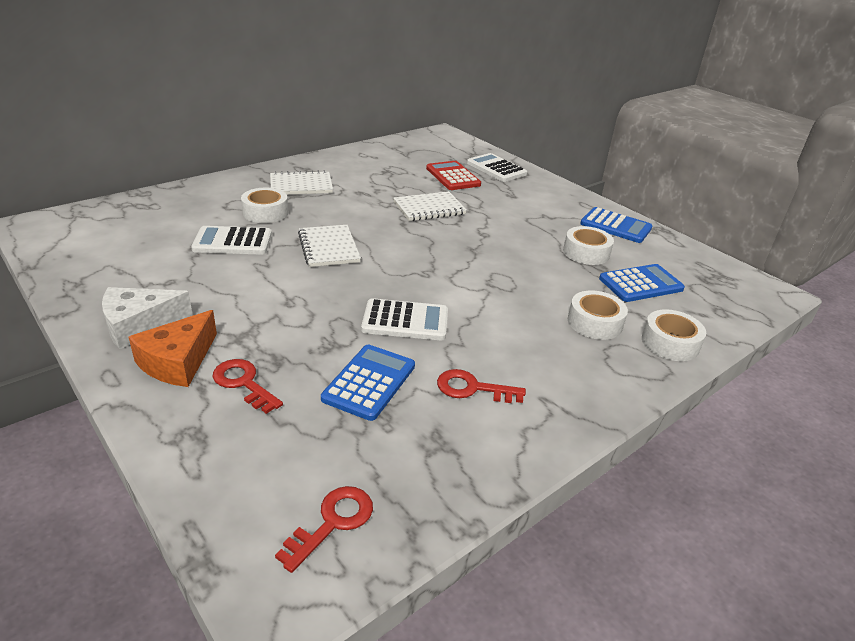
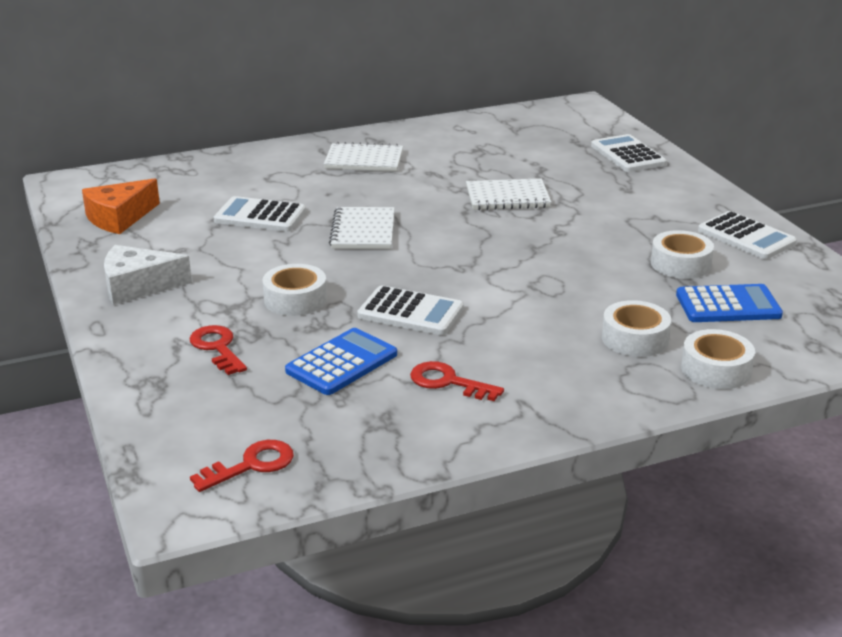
camera: 20 degrees right, 5 degrees down
(178, 361) = (163, 322): orange cheese -> orange cheese (119, 218)
(265, 212) = (309, 188): white tape -> white tape (295, 299)
(453, 176) = (561, 161): red calculator -> none
(615, 226) = (746, 237): blue calculator -> white calculator

